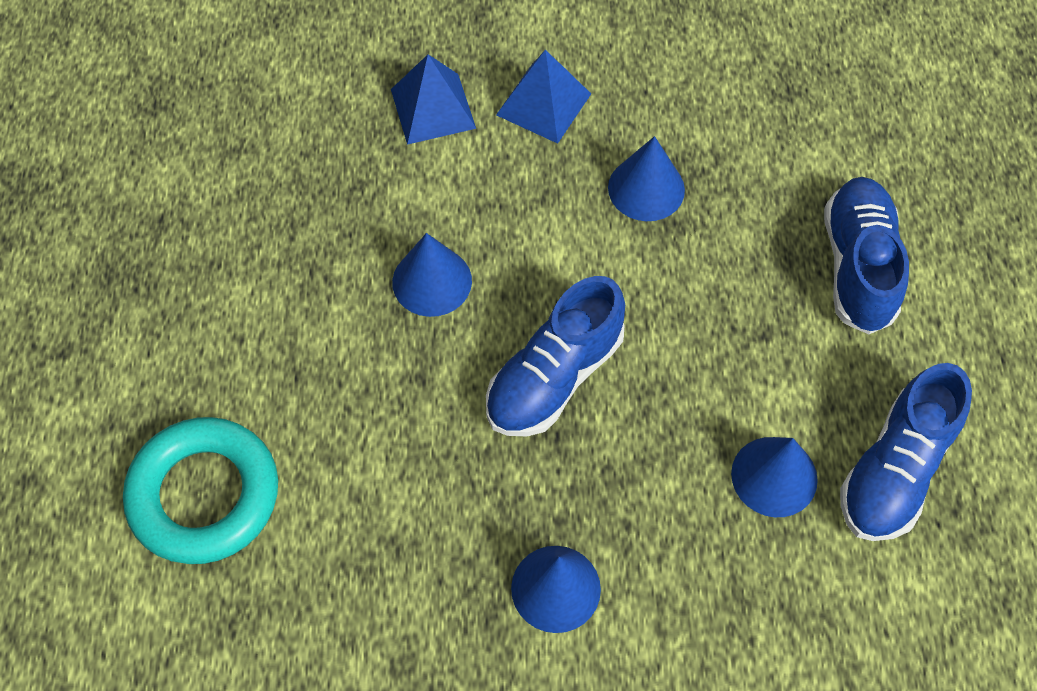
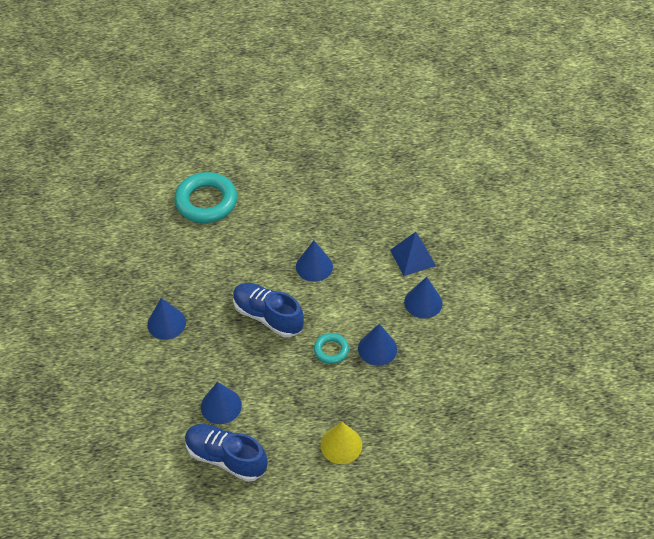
camera: 85 degrees right, 10 degrees down
(543, 104) = (423, 302): blue pyramid -> blue cone
(646, 266) = (331, 350): none -> turquoise ring
(858, 266) = (341, 445): blue shoe -> yellow cone

